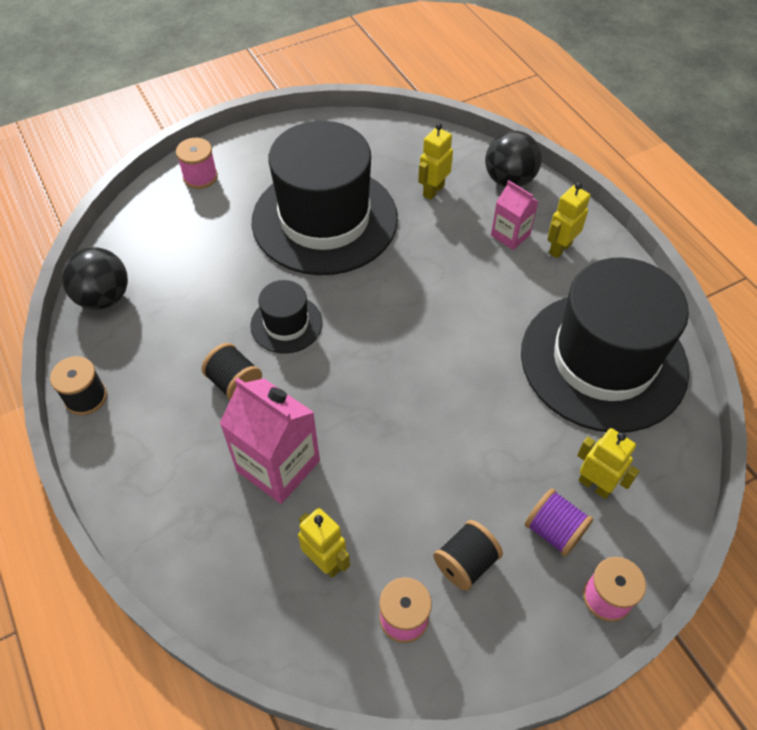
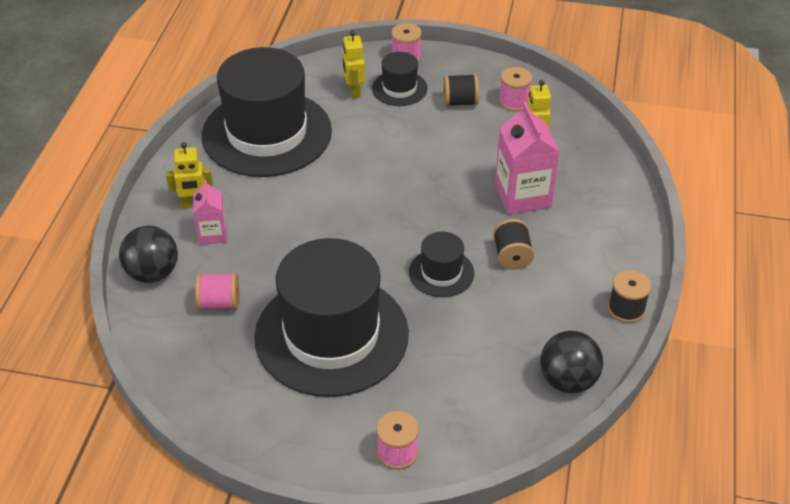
camera: 140 degrees left, 10 degrees down
(433, 190) = (219, 303): yellow robot -> pink spool
(554, 530) = (399, 88): purple spool -> black hat

